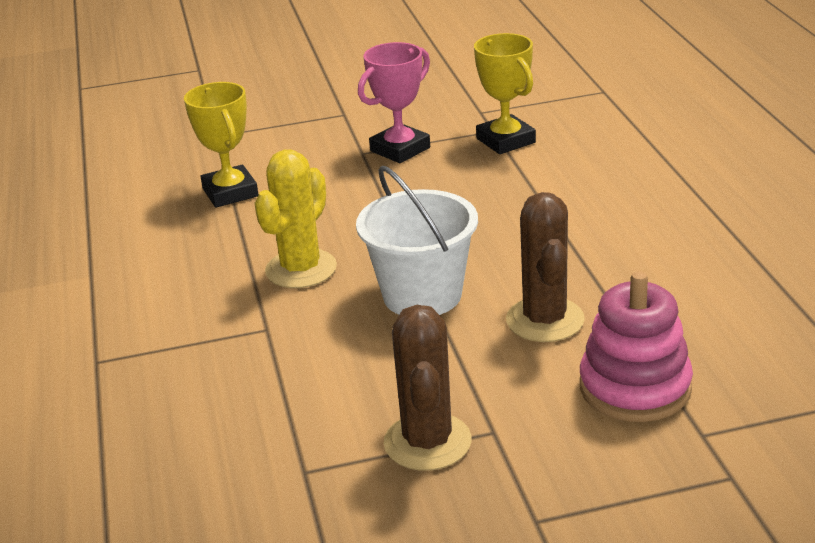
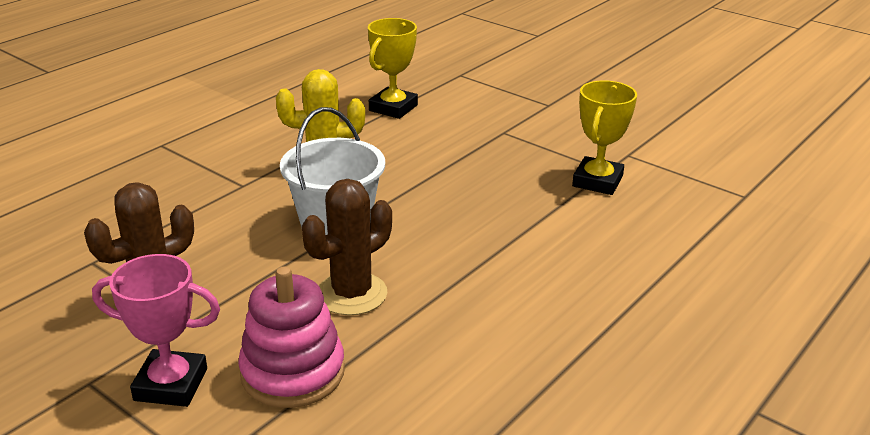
camera: 50 degrees right, 0 degrees up
(400, 149) = (526, 144): pink trophy -> pink trophy (171, 384)

